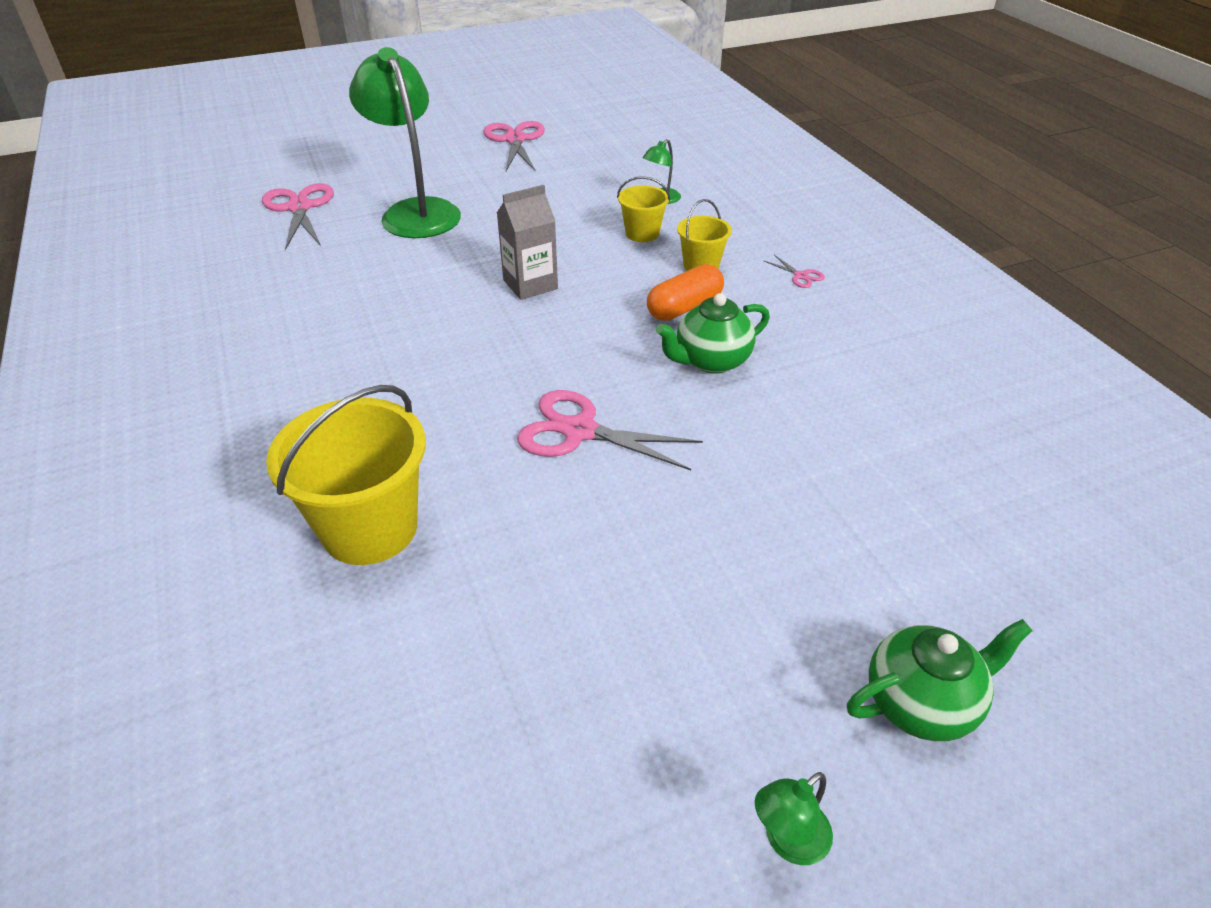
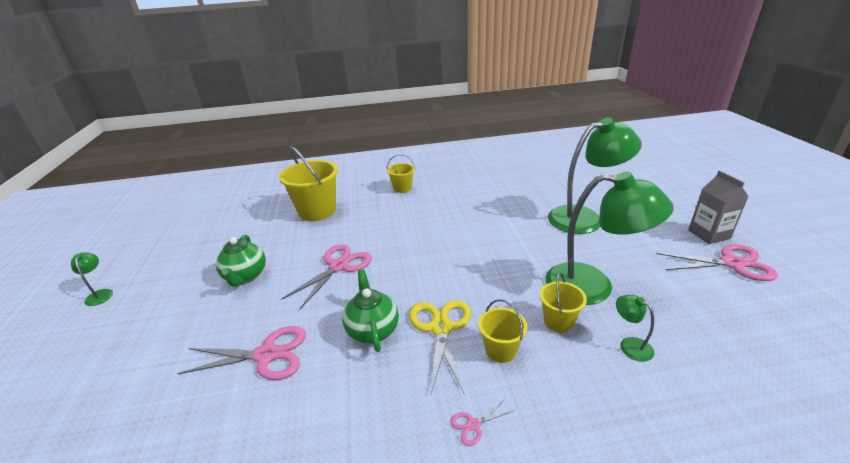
camera: 105 degrees right, 10 degrees down
(273, 407) = (402, 188): none -> yellow bucket
(300, 208) = (584, 182): pink scissors -> pink scissors (266, 355)
(530, 284) = (487, 258): grey carton -> grey carton (709, 234)
(574, 212) = (593, 286): none -> green lamp
(684, 307) = (441, 328): orange capsule -> yellow scissors
(921, 703) = (90, 351): green teapot -> green teapot (245, 276)

